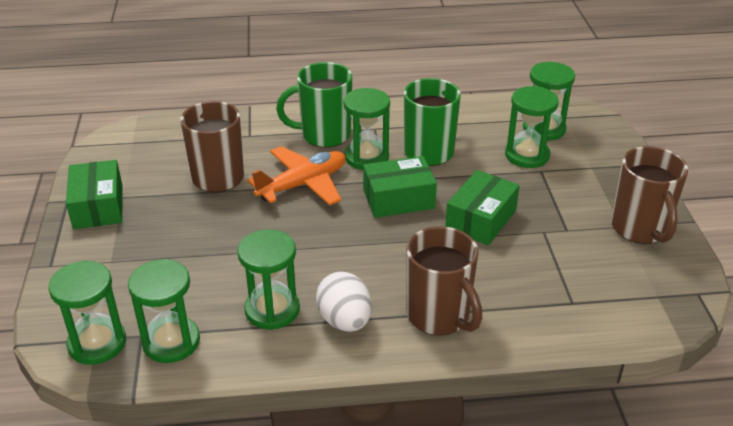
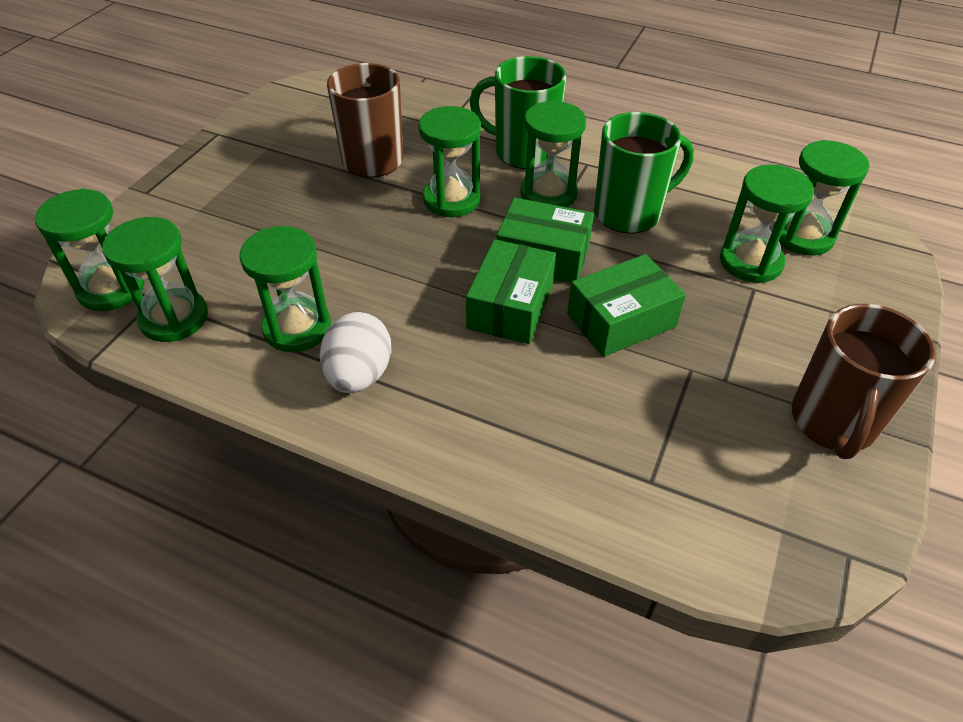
camera: 30 degrees right, 10 degrees up
(98, 206) = (237, 149): green box -> green box (510, 306)
(303, 184) = (451, 200): orange plane -> green hourglass
(439, 316) = (467, 420): brown mug -> none

